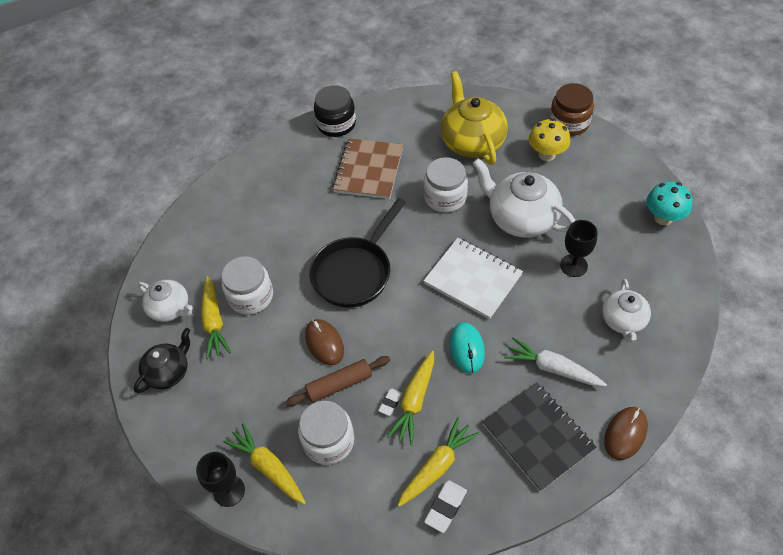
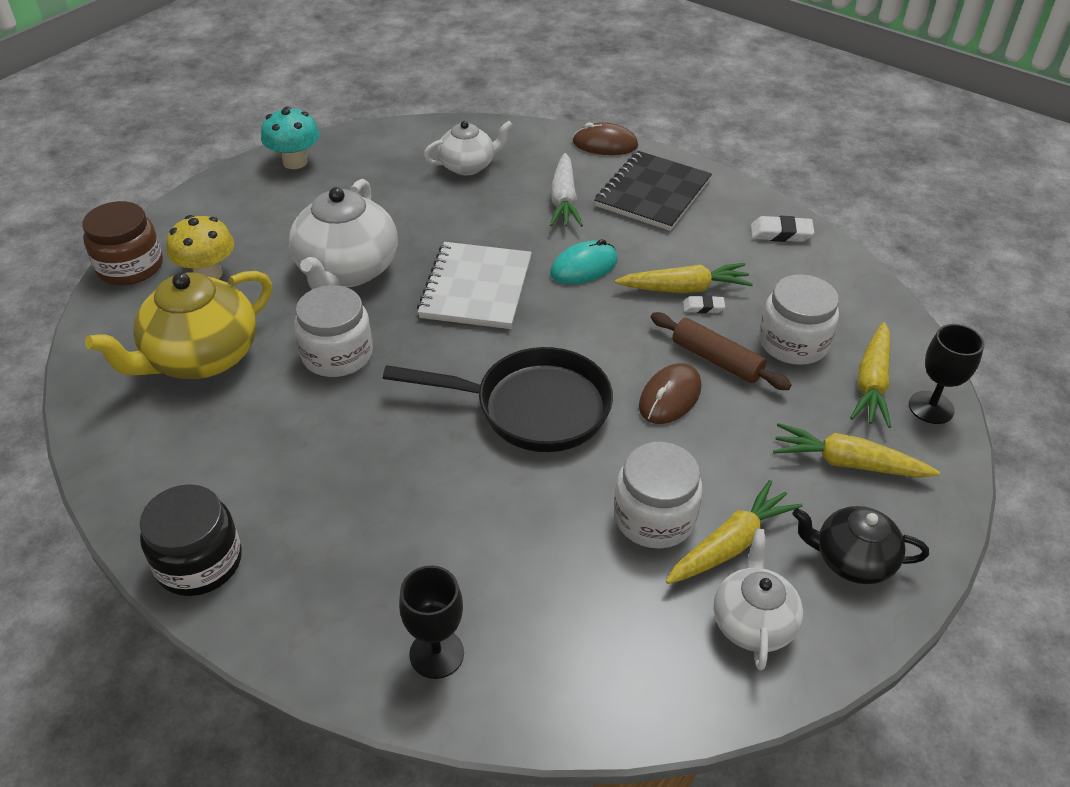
camera: 120 degrees left, 10 degrees down
(369, 170) = (311, 466): brown notebook -> none
(437, 466) = (745, 250): yellow carrot -> yellow carrot (848, 463)
(573, 265) = (407, 213): black goblet -> black goblet (436, 653)

